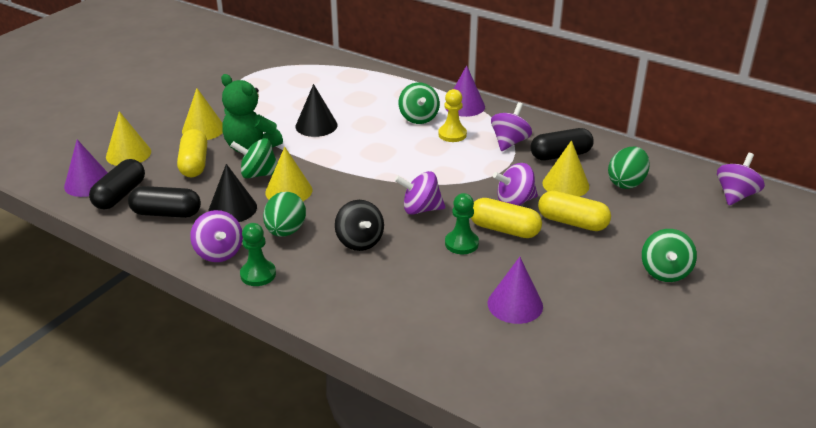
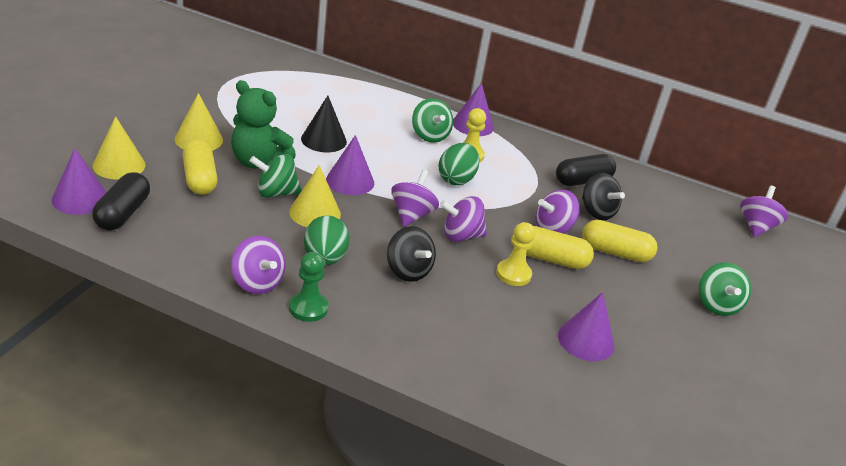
camera: 15 degrees left, 0 degrees up
(166, 213) = (183, 236): black capsule -> none
(232, 208) = (258, 232): black cone -> none
(330, 162) = (350, 181): none -> purple cone
(461, 243) = (513, 274): green pawn -> yellow pawn
(509, 142) = (529, 165): purple spinning top -> purple spinning top (411, 215)
(565, 184) = (597, 212): yellow cone -> black spinning top
(626, 183) = (653, 212): green egg -> green egg (456, 179)

